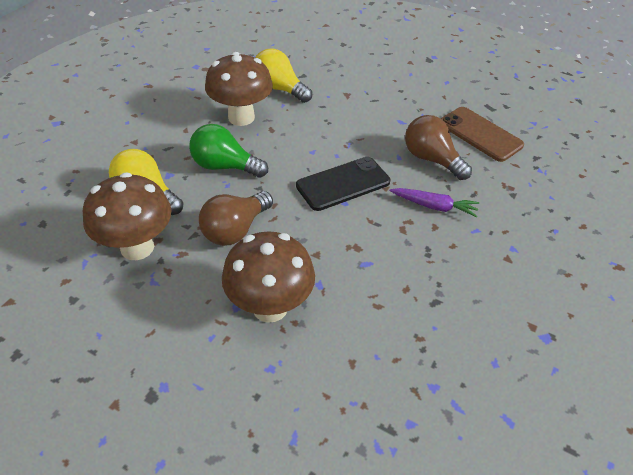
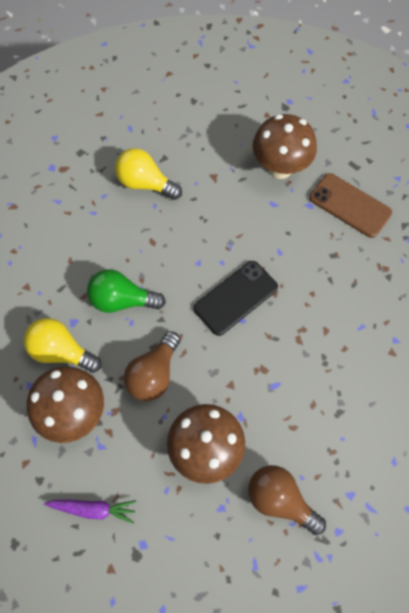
camera: 10 degrees left, 20 degrees up
(241, 117) = (119, 232): brown mushroom -> brown mushroom (280, 168)
(431, 159) = (310, 249): brown light bulb -> brown light bulb (280, 500)
(434, 206) = (321, 307): purple carrot -> purple carrot (93, 509)

